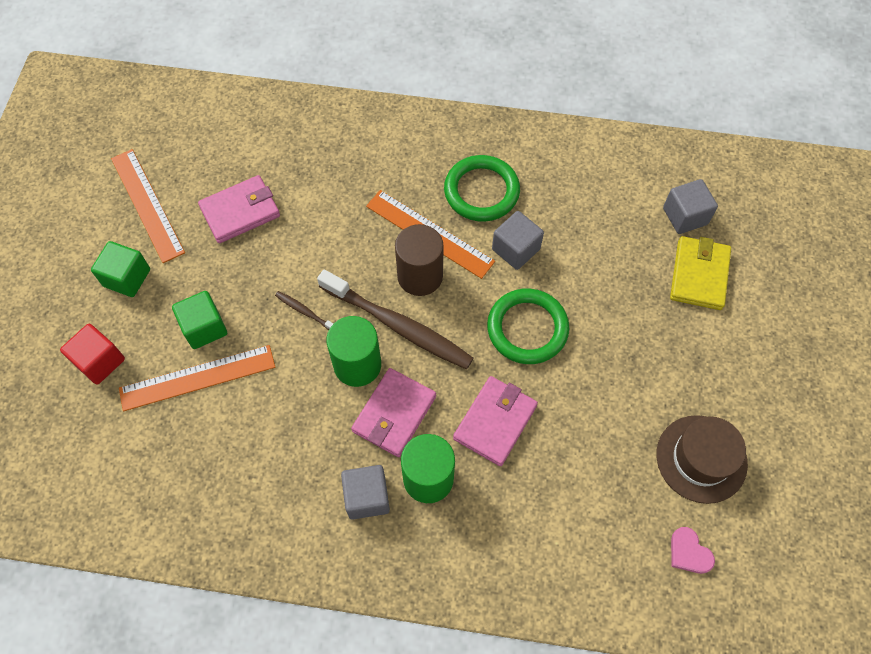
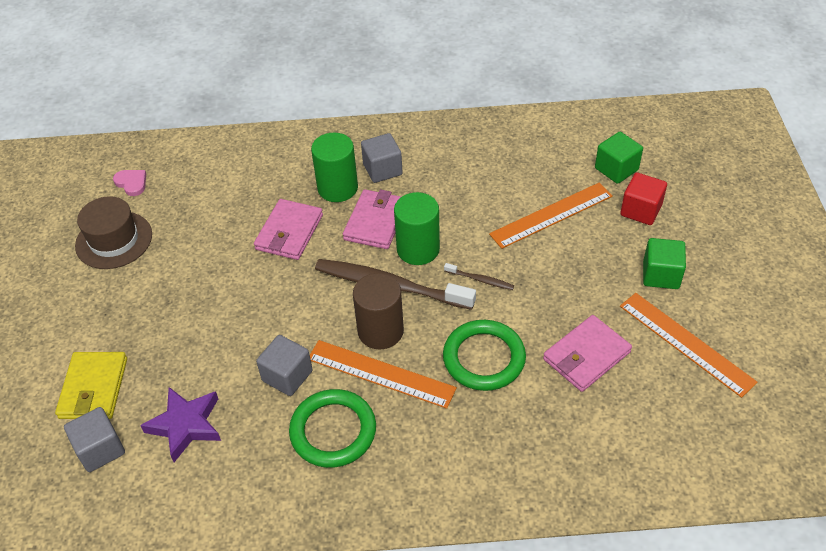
camera: 170 degrees right, 15 degrees down
(204, 328) = (566, 250): green cube -> green cube (616, 169)
(527, 328) = (268, 306): green ring -> green ring (484, 358)
(610, 222) = (185, 425): none -> purple star

